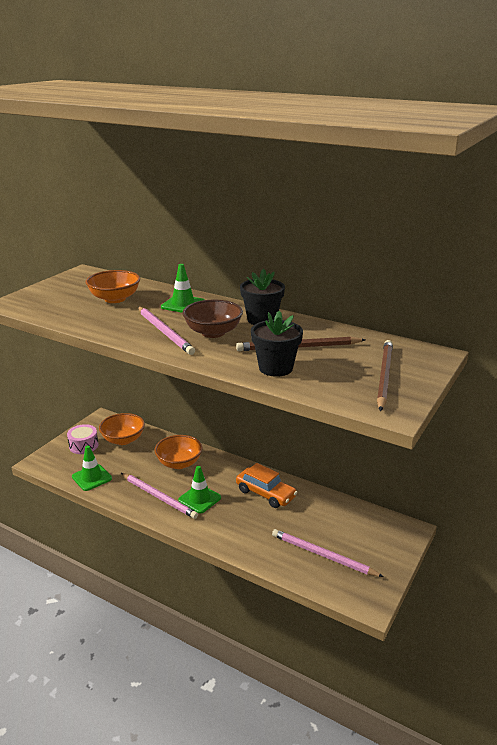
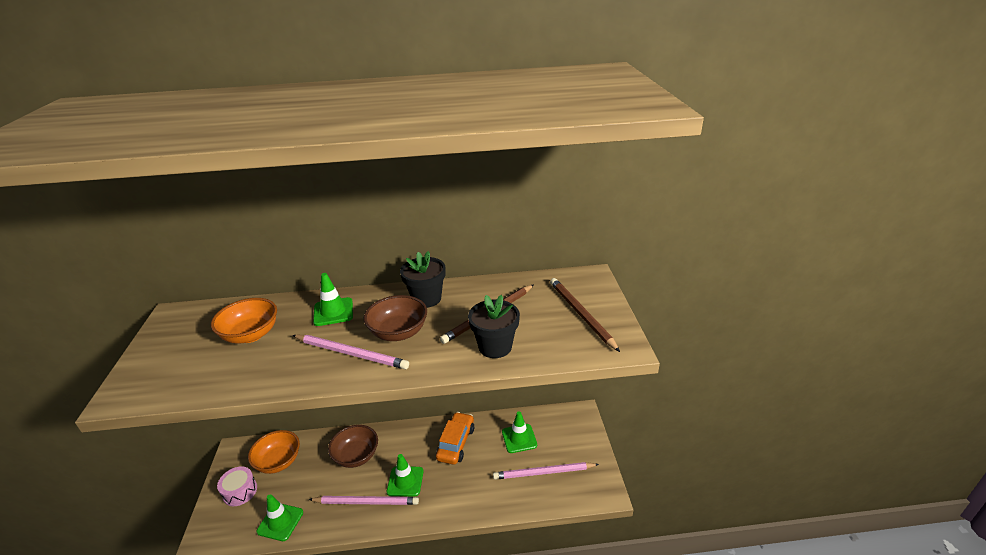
camera: 35 degrees left, 5 degrees up
(179, 463) = (356, 456): orange bowl -> brown bowl
(265, 494) = (456, 443): orange car -> orange car turned 75 degrees counterclockwise
(325, 518) = (519, 438): none -> green traffic cone

